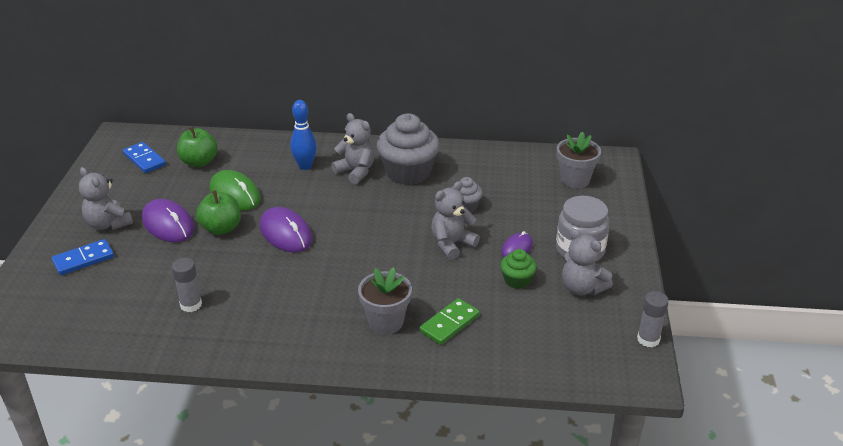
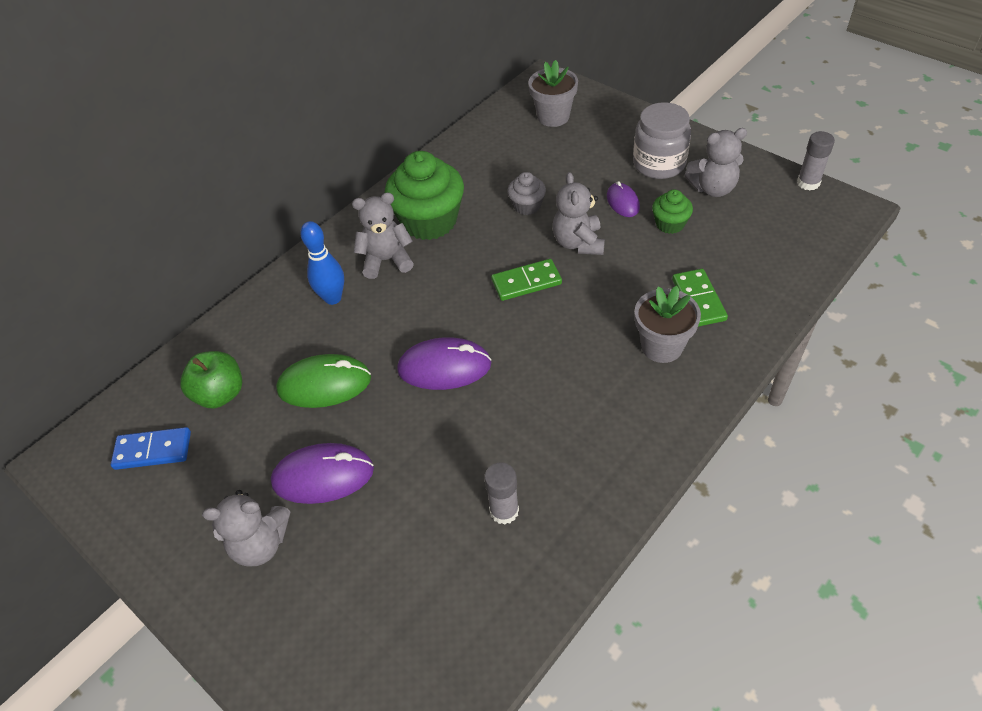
camera: 50 degrees left, 15 degrees up
(83, 259) = (314, 601): blue domino -> none
(221, 228) = (381, 424): green apple -> none
(391, 236) = (526, 282): none -> green domino
(408, 172) = (429, 221): grey cupcake -> green cupcake

